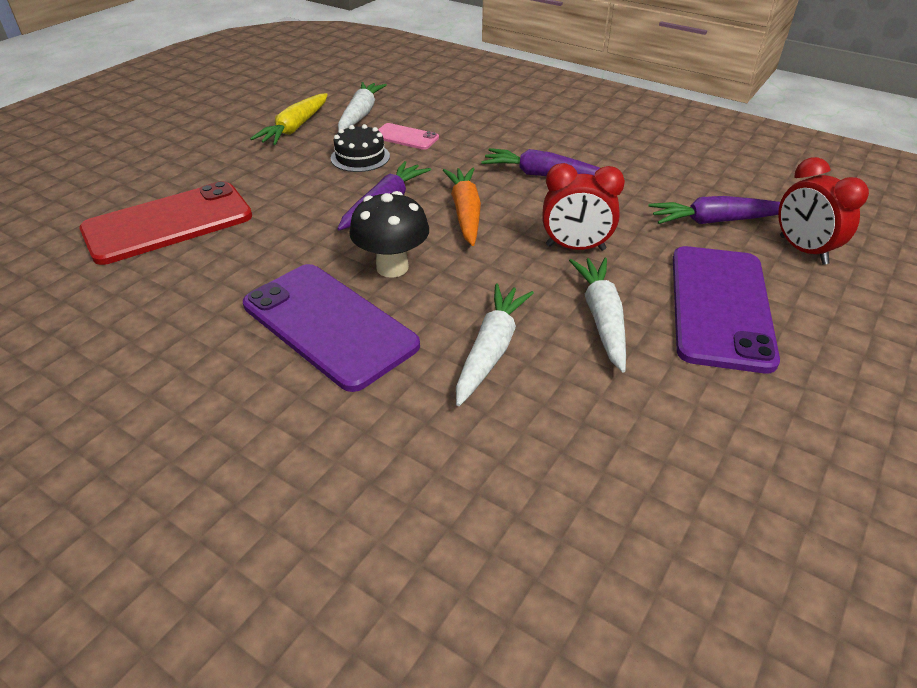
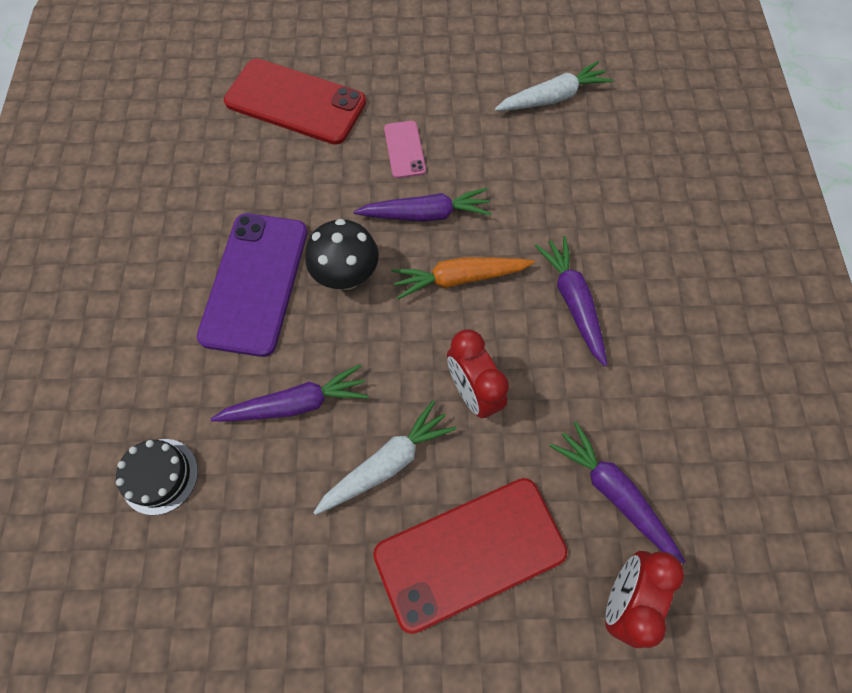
camera: 55 degrees right, 25 degrees up
(295, 128) = (488, 71): yellow carrot -> none
(360, 157) = (482, 148): black cake -> black cake (159, 476)
(405, 137) = (544, 156): pink phone -> pink phone (404, 149)
(465, 213) = (460, 279): orange carrot -> orange carrot turned 150 degrees counterclockwise
(491, 350) = (296, 404): white carrot -> purple carrot
(720, 306) = (469, 552): purple phone -> red phone

